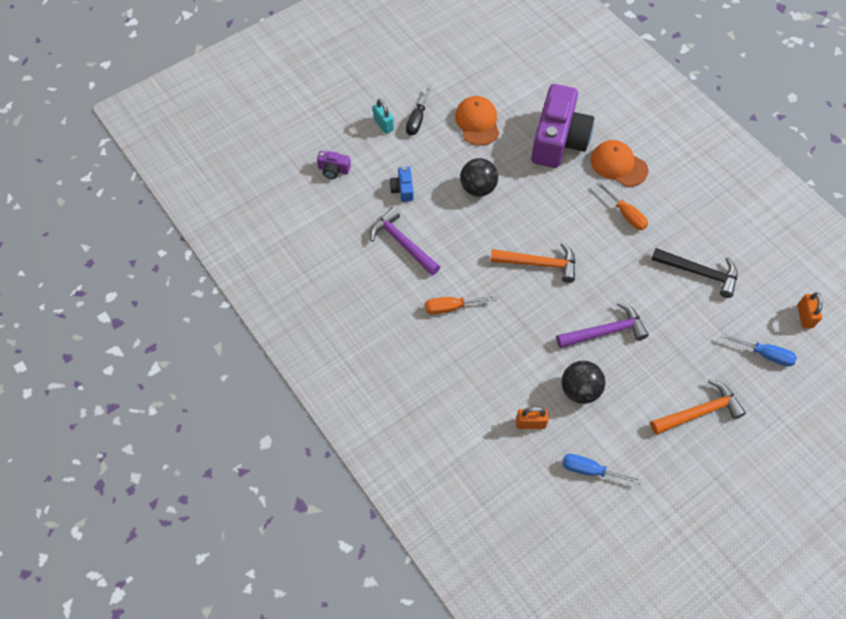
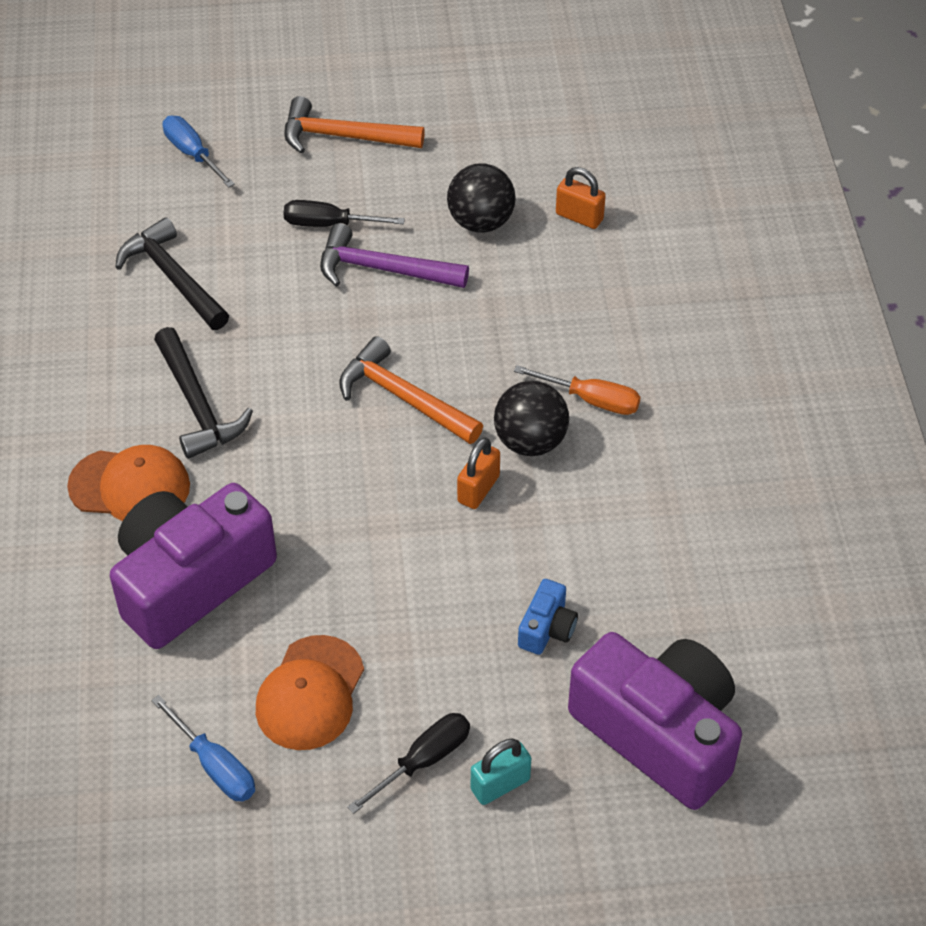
camera: 150 degrees left, 10 degrees down
(333, 170) = (659, 733): purple camera -> purple camera, size x2.40
(383, 124) = (500, 784): turquoise padlock -> turquoise padlock turned 60 degrees clockwise
(402, 243) = (609, 533): purple hammer -> none
(478, 188) = (408, 564): black ball -> black ball (530, 441)
(590, 470) = (539, 141): blue screwdriver -> blue screwdriver (214, 765)
(618, 165) = (130, 486): orange cap -> orange cap turned 60 degrees counterclockwise
(625, 214) = (197, 405): orange screwdriver -> black hammer
(655, 346) = (329, 224): none -> black screwdriver
(804, 316) = (90, 168): orange padlock -> orange padlock (478, 489)

